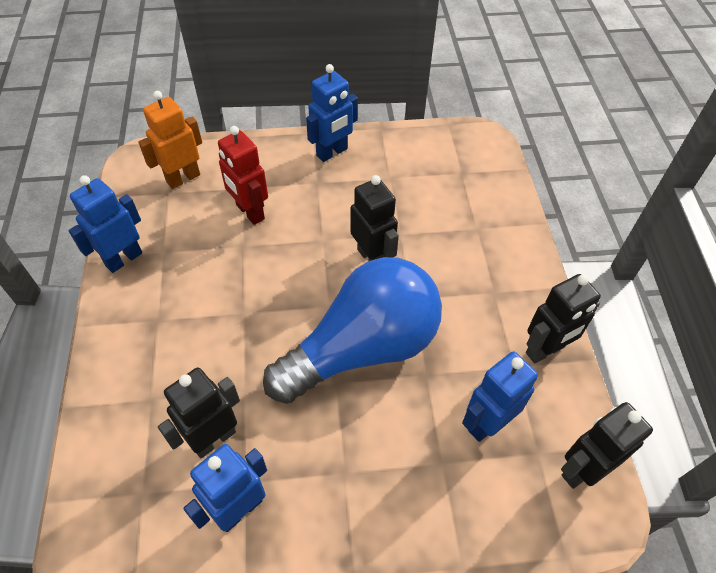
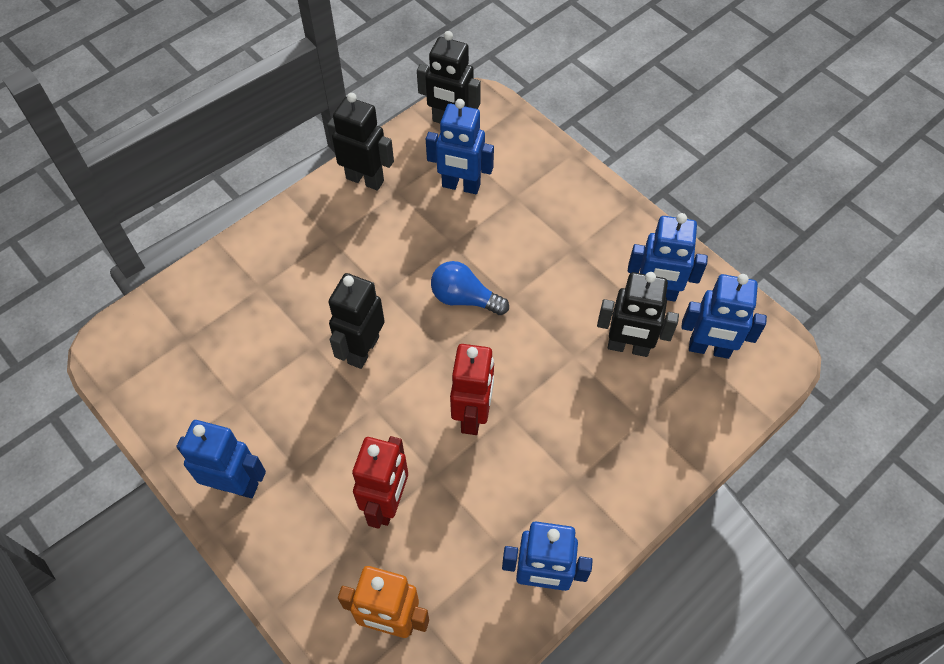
camera: 125 degrees left, 5 degrees up
(149, 507) = (709, 349): none -> blue robot
(262, 291) = (473, 415): none -> red robot
(363, 348) = (464, 298): blue light bulb -> blue light bulb, size x0.43

